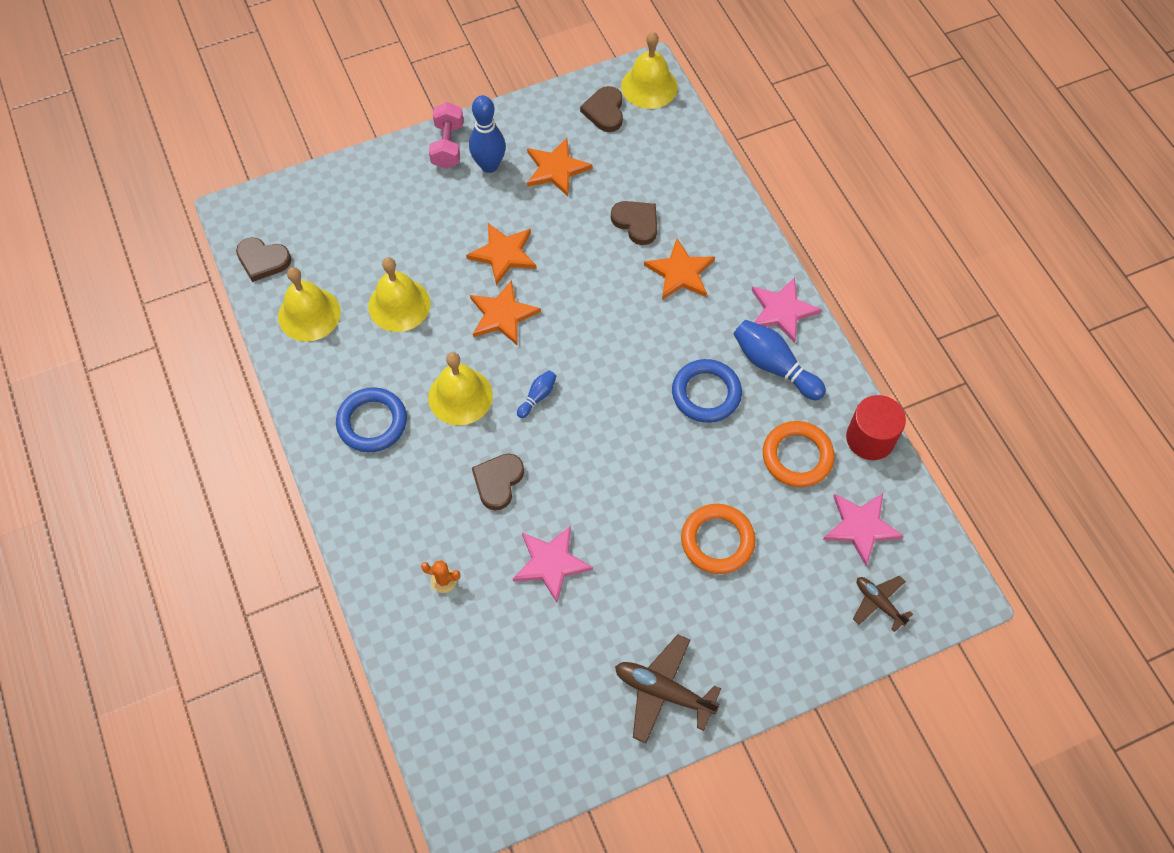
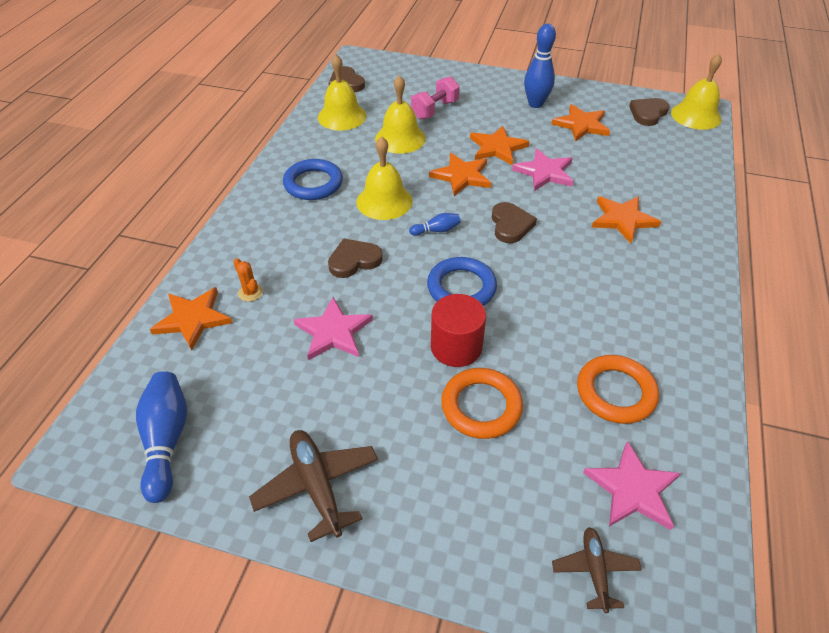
camera: 40 degrees right, 15 degrees down
(423, 642) = (193, 319): none -> orange star
(448, 146) = (518, 84): pink dumbbell -> pink dumbbell (435, 110)
(636, 223) = (614, 177): brown heart -> brown heart (510, 225)
(706, 393) = (572, 301): blue ring -> blue ring (461, 287)
(774, 366) = (651, 317): blue bowling pin -> blue bowling pin (166, 440)
(782, 310) = (693, 286): pink star -> pink star (545, 172)
(870, 438) = (704, 424): red cylinder -> red cylinder (456, 347)

